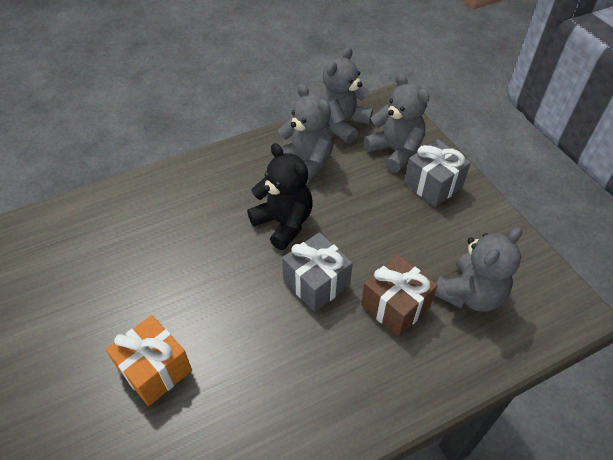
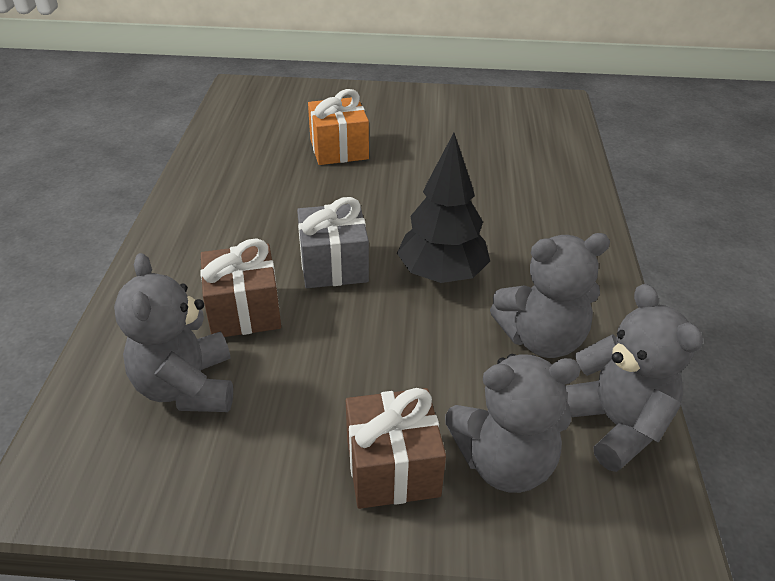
camera: 120 degrees right, 10 degrees down
(283, 223) = (441, 274): black teddy bear -> black tree
(433, 185) = (392, 468): grey gift -> brown gift

